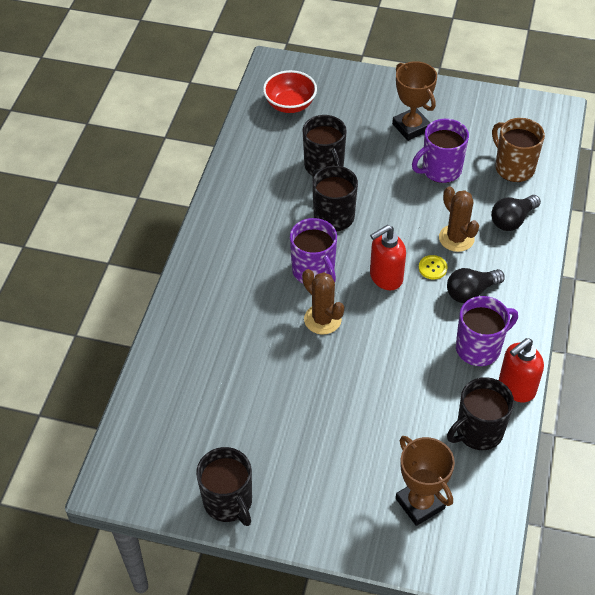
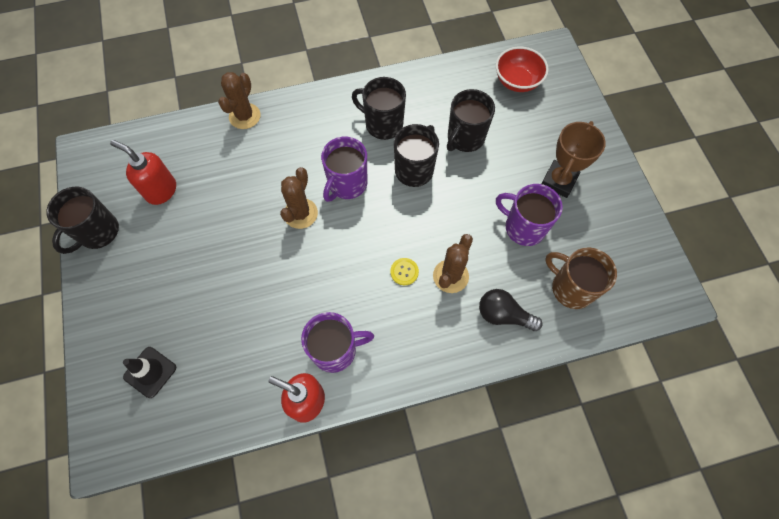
camera: 60 degrees right, 15 degrees up
(173, 322) = (244, 116): none -> brown cactus
(385, 277) = (371, 239): red soap dispenser -> red soap dispenser (161, 190)
(420, 503) = (150, 372): brown trophy -> black traffic cone
(471, 292) = (395, 315): black light bulb -> none
(478, 432) = (243, 388): black mug -> black mug (383, 124)
(479, 348) = (335, 350): purple mug -> purple mug turned 45 degrees counterclockwise
(513, 167) = (571, 288): brown mug -> brown mug turned 75 degrees counterclockwise

